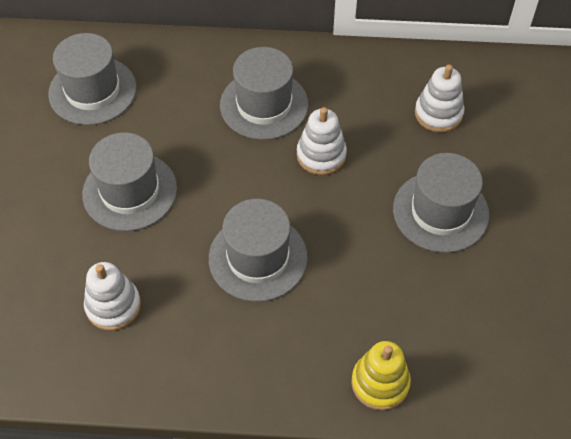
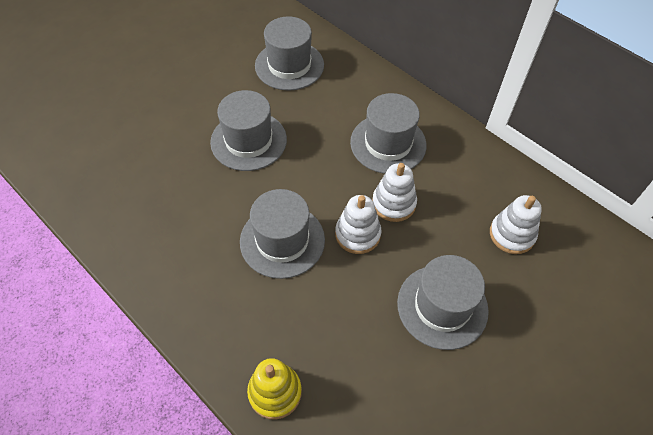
camera: 40 degrees right, 0 degrees up
(113, 306) = (168, 203): white stacking toy -> white stacking toy (357, 234)

